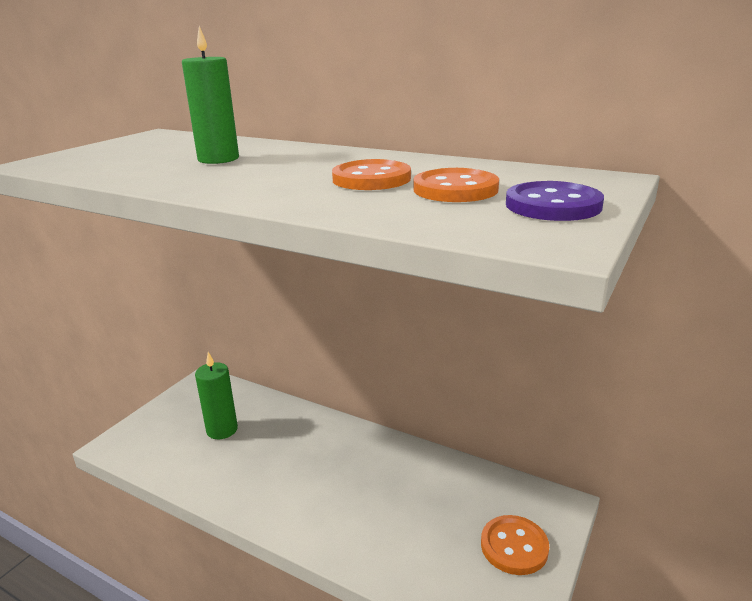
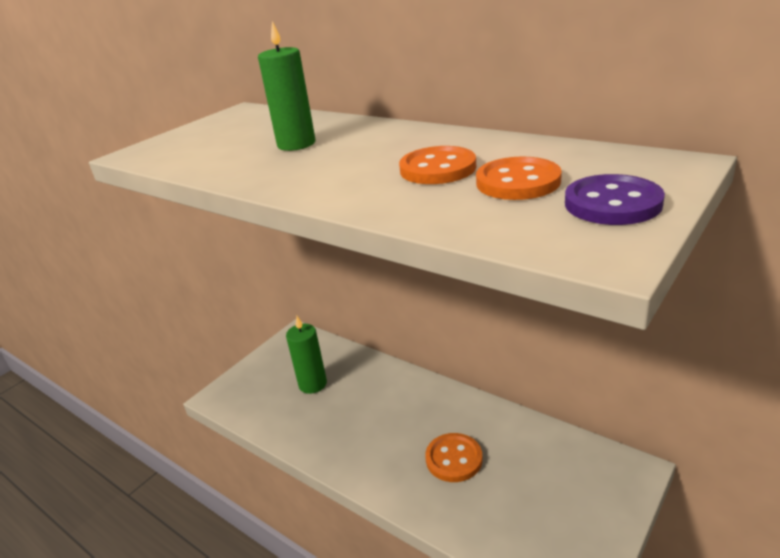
camera: 10 degrees right, 5 degrees up
(514, 546) = (584, 510): orange button -> orange button (454, 459)

